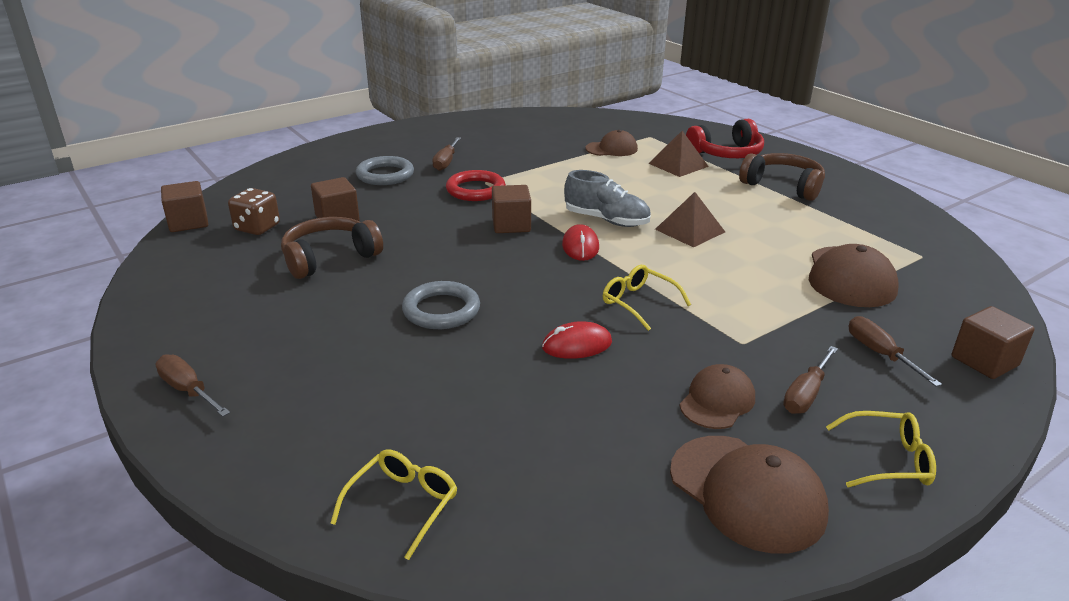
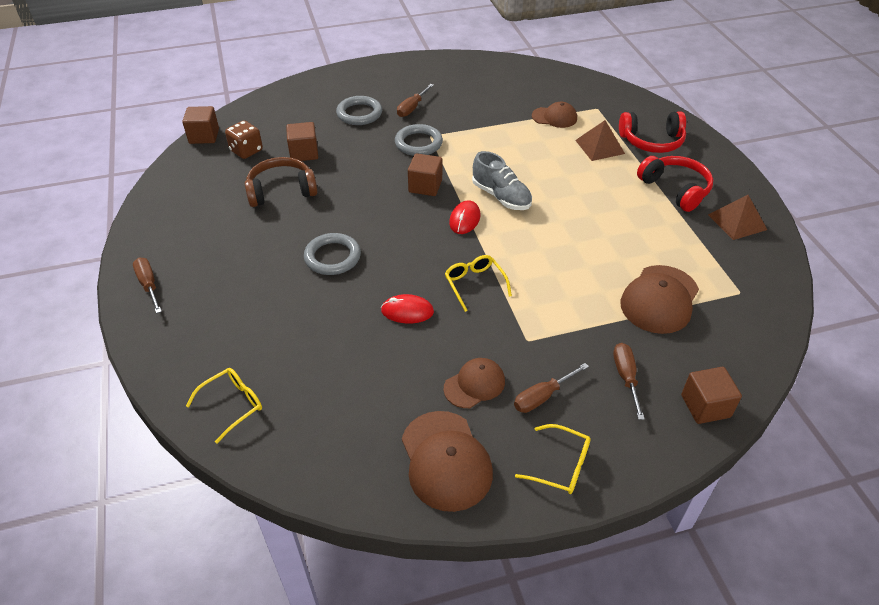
camera: 20 degrees right, 15 degrees up
(475, 190) = (418, 143): red ring -> grey ring
(689, 230) = (561, 221): brown pyramid -> brown pyramid (737, 222)
(783, 186) = (675, 189): brown headphones -> red headphones

